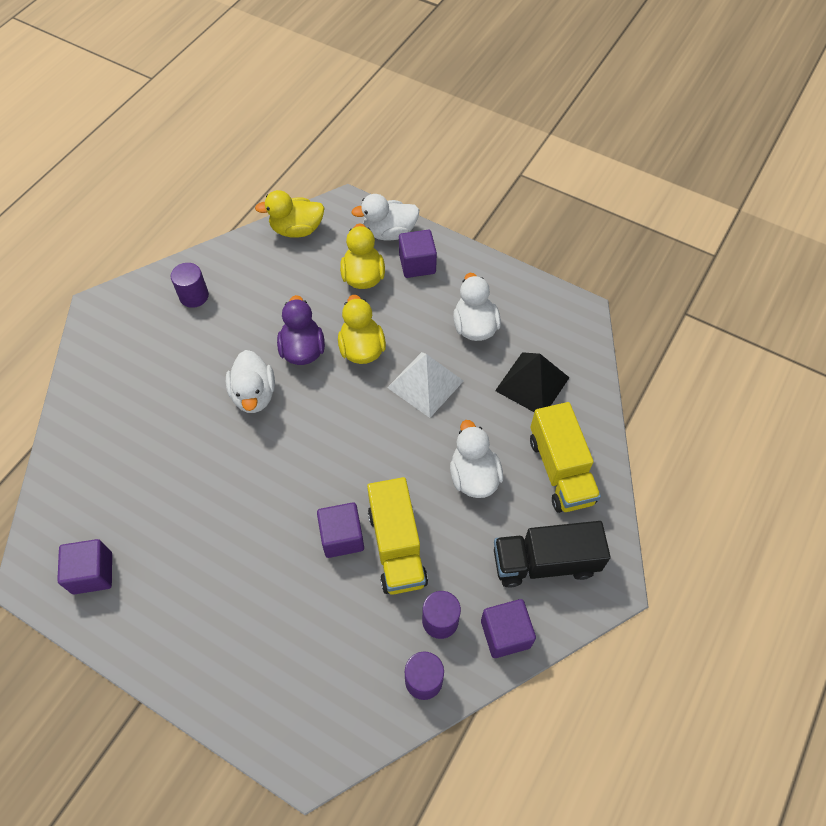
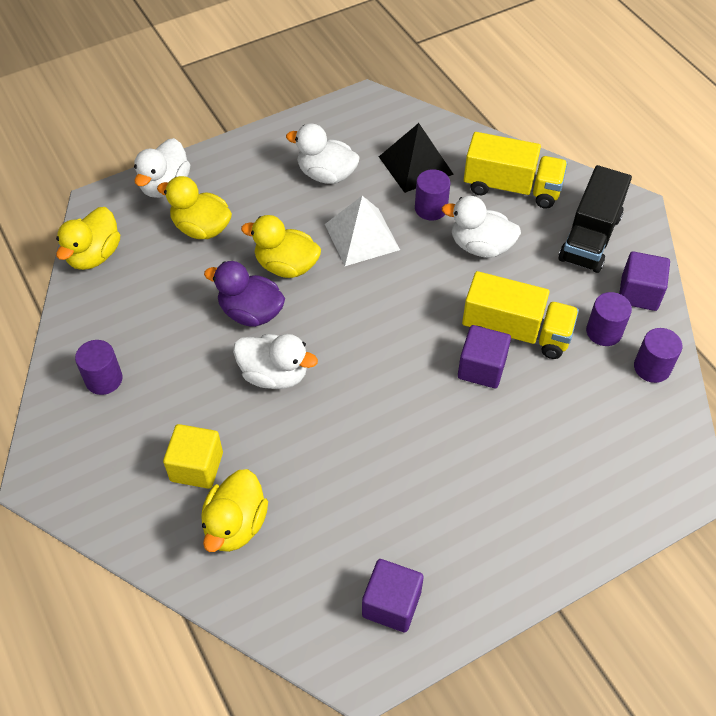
camera: 60 degrees left, 5 degrees down
(114, 438) = (235, 525): none -> yellow duck
(150, 389) = (196, 467): none -> yellow cube
(417, 264) = (222, 182): purple cube -> none
(490, 418) = (431, 208): none -> purple cylinder

